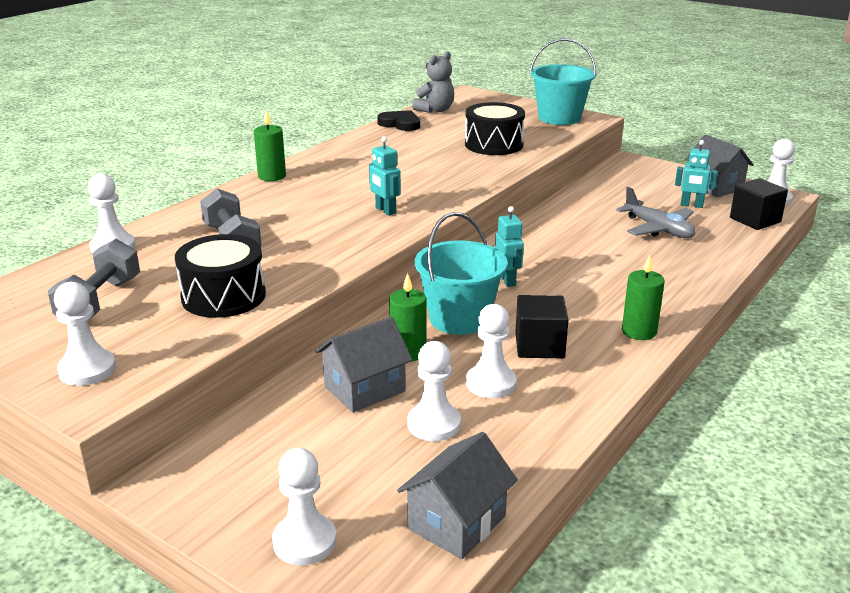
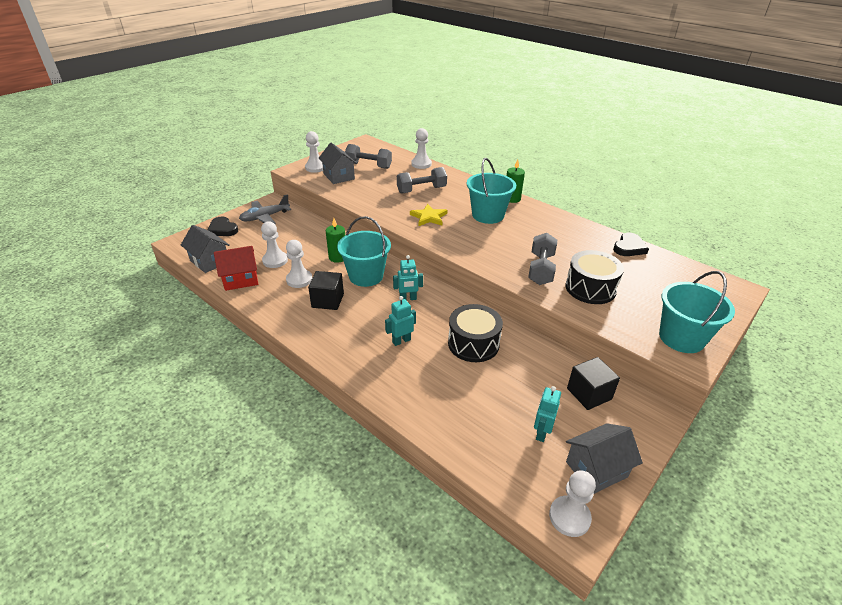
camera: 95 degrees right, 10 degrees up
(223, 296) = (364, 190): black drum -> black drum (473, 343)
(304, 541) = (223, 229): white pawn -> black heart
(326, 191) = (488, 215): none -> turquoise bucket
(335, 232) = (429, 217): none -> yellow star
(364, 389) = (311, 244): grey house -> grey house (339, 176)
(385, 210) = (457, 233): turquoise robot -> turquoise robot (401, 341)
(435, 110) = (673, 266): grey teddy bear -> none
(463, 165) = (541, 269): none -> grey dumbbell
(512, 456) = (240, 279): none -> red house
(639, 331) = (329, 344): green candle -> none
(658, 229) = (486, 393): grey plane -> grey plane (265, 217)
(755, 220) = (508, 475): black cube -> black cube (589, 394)

